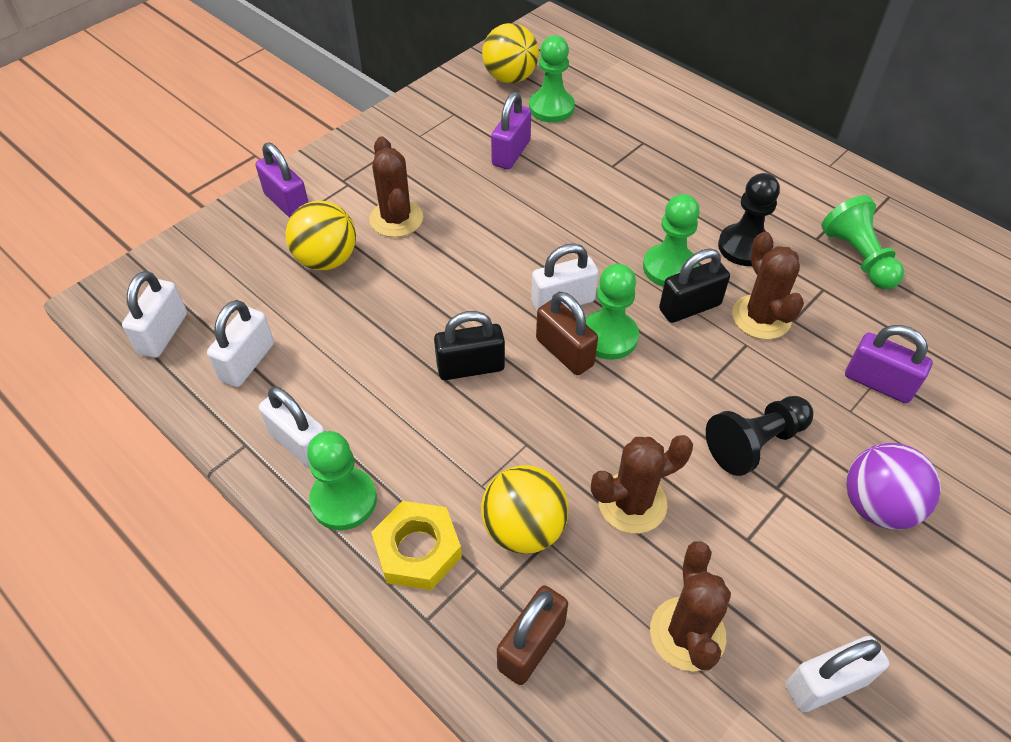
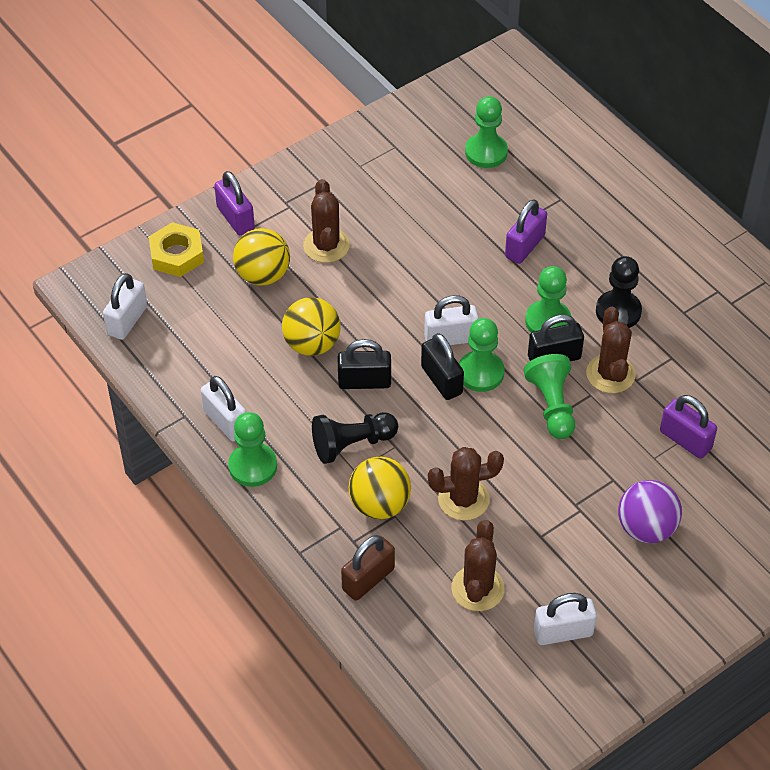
camera: 10 degrees right, 0 degrees up
(247, 362) = (191, 353): white padlock -> none
(417, 550) = (301, 507): yellow nut -> yellow nut (176, 254)
(510, 78) = (455, 114): yellow ball -> yellow ball (312, 344)
(511, 153) = (438, 195): purple padlock -> purple padlock (525, 246)
(564, 352) = (441, 380): brown padlock -> black padlock
(755, 443) = (570, 471): black pawn -> black pawn (352, 444)
(858, 257) = (713, 334): green pawn -> green pawn (552, 406)

